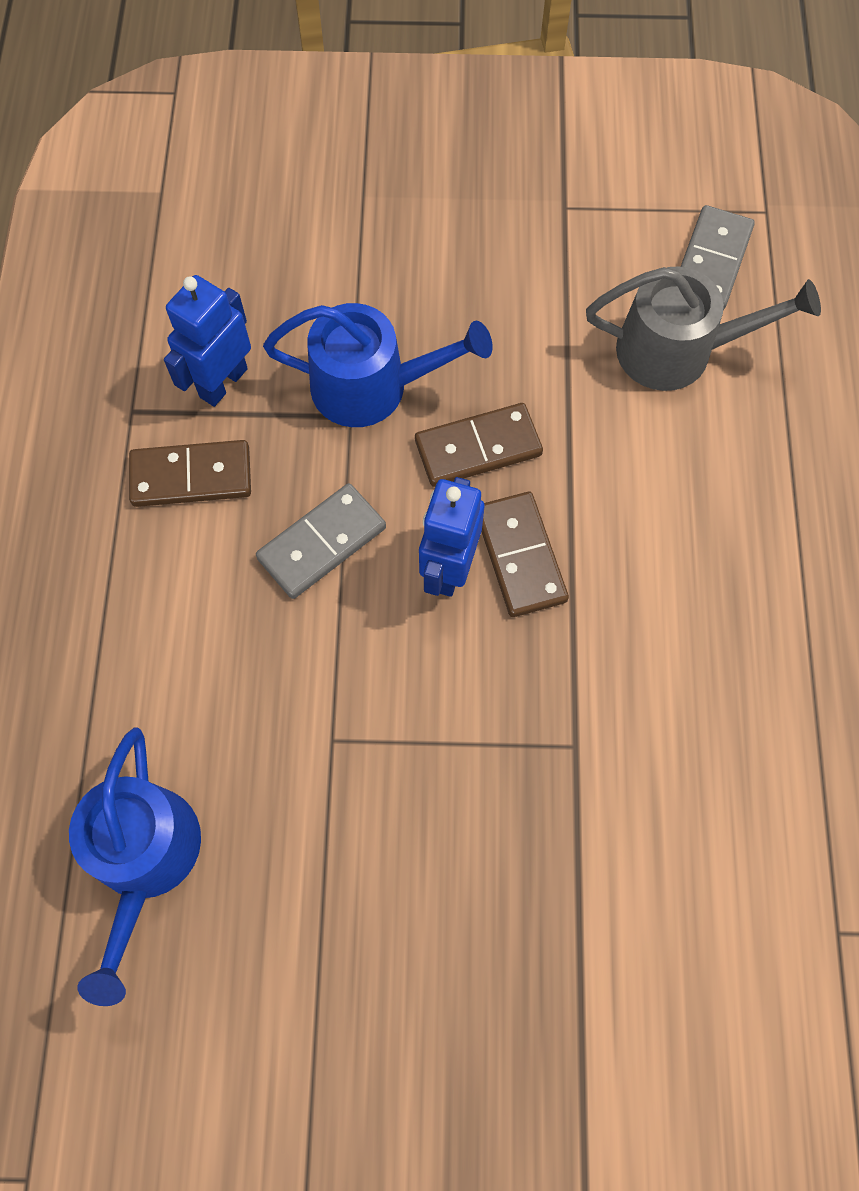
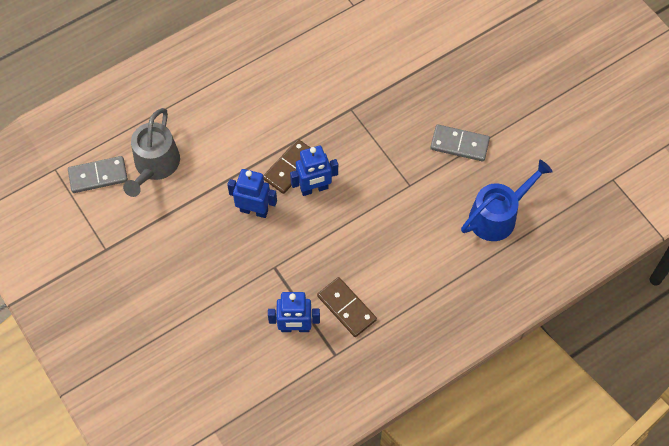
camera: 125 degrees left, 5 degrees down
(321, 543) = (338, 239): grey domino -> grey domino (459, 144)
(371, 387) = (254, 268): blue watering can -> none
(478, 447) = (254, 210): brown domino -> blue robot
(676, 351) = (155, 165): grey watering can -> grey watering can turned 135 degrees counterclockwise

